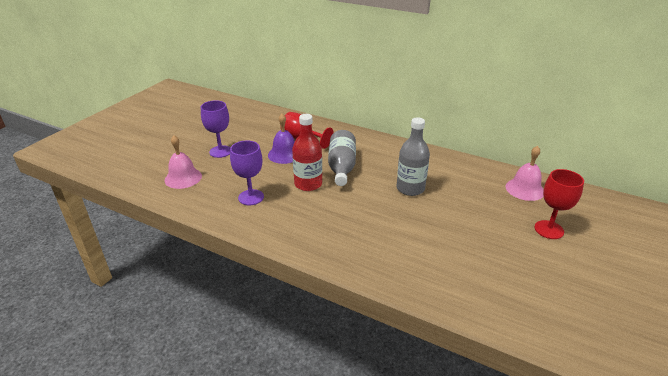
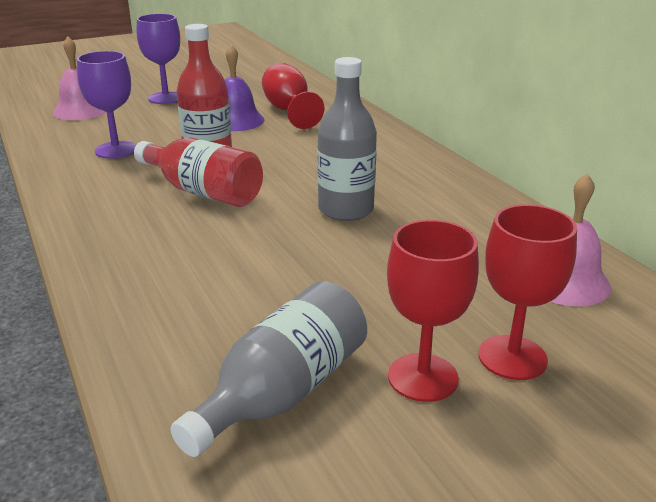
camera: 35 degrees right, 5 degrees down
(336, 205) = (203, 192): none -> red bottle
(341, 167) = (287, 155): grey bottle -> grey bottle (283, 392)
(535, 252) = (422, 377): none -> red goblet

